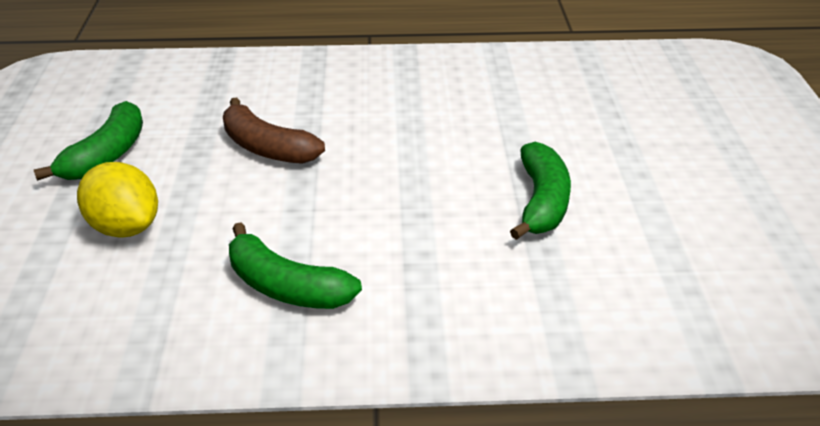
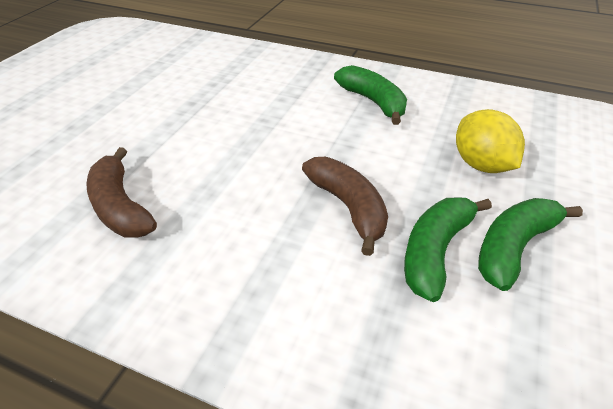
camera: 155 degrees left, 5 degrees up
(470, 98) = (120, 207): none -> brown banana
(542, 202) = (183, 106): green banana -> green banana (435, 251)

